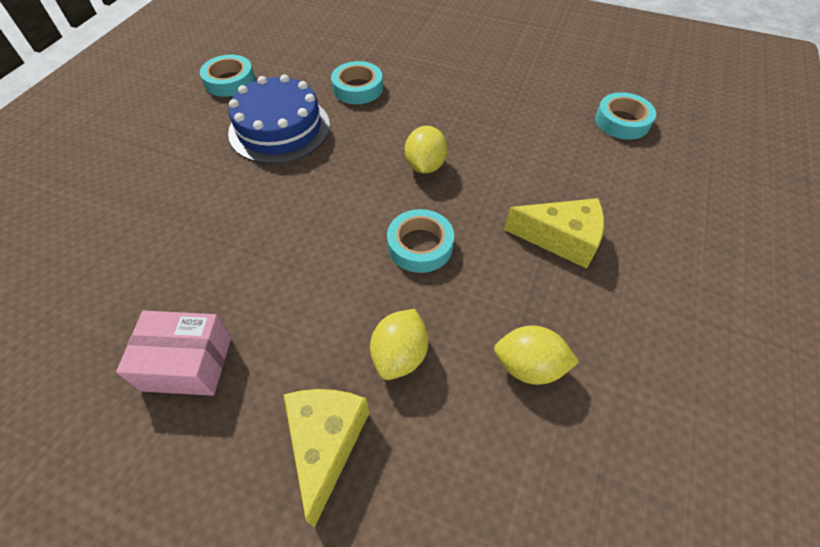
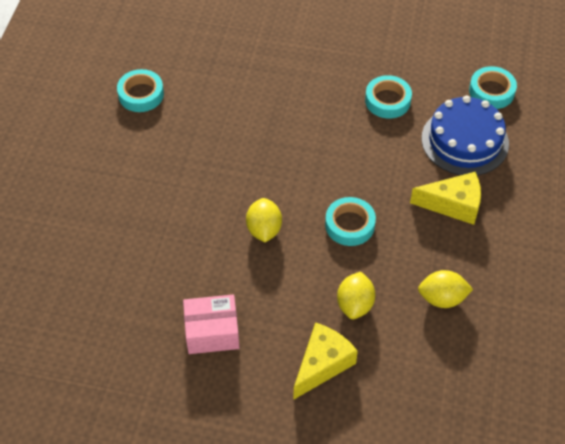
camera: 10 degrees left, 0 degrees up
(279, 128) = (205, 138): blue cake -> blue cake (465, 141)
(326, 443) = (322, 364): yellow cheese -> yellow cheese turned 45 degrees clockwise
(358, 88) = (259, 87): turquoise tape -> turquoise tape (387, 101)
(425, 165) = (337, 156): yellow lemon -> yellow lemon (264, 229)

